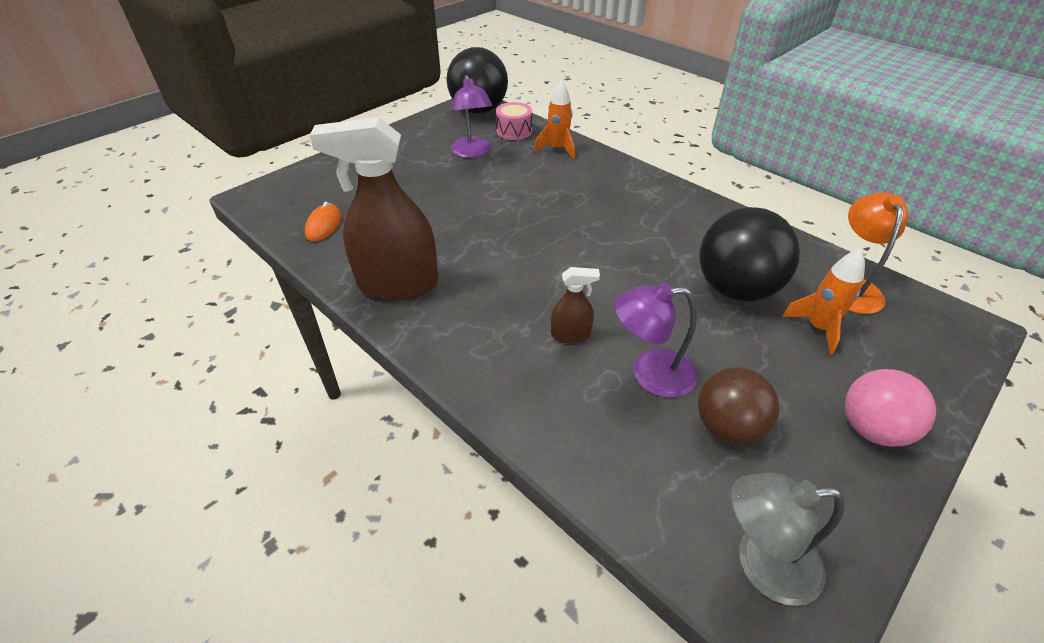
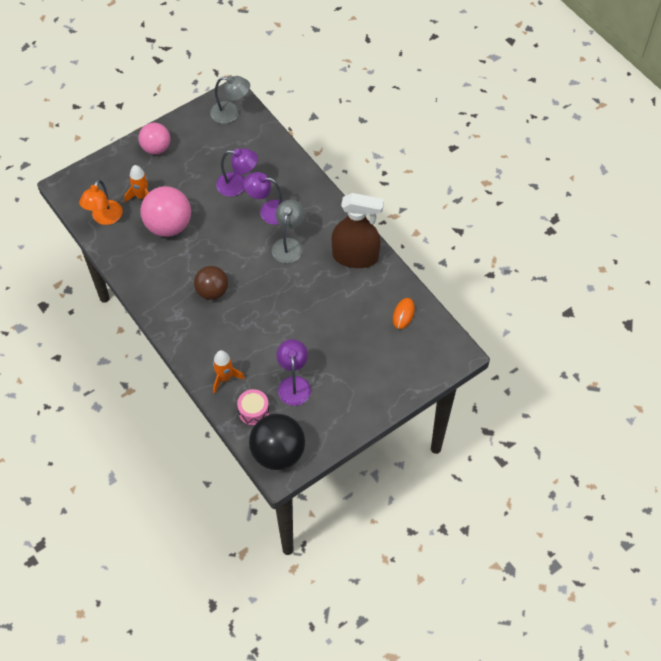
camera: 170 degrees left, 15 degrees up
(516, 287) = (289, 245): none -> grey lamp
(570, 335) = (268, 211): brown spray bottle -> purple lamp
(727, 427) = (216, 157): brown ball -> brown ball (212, 291)
(735, 289) = (168, 226): black ball -> pink ball

